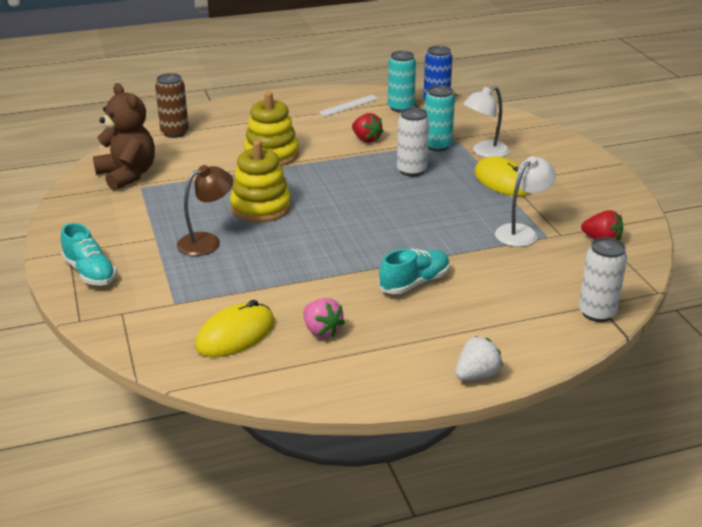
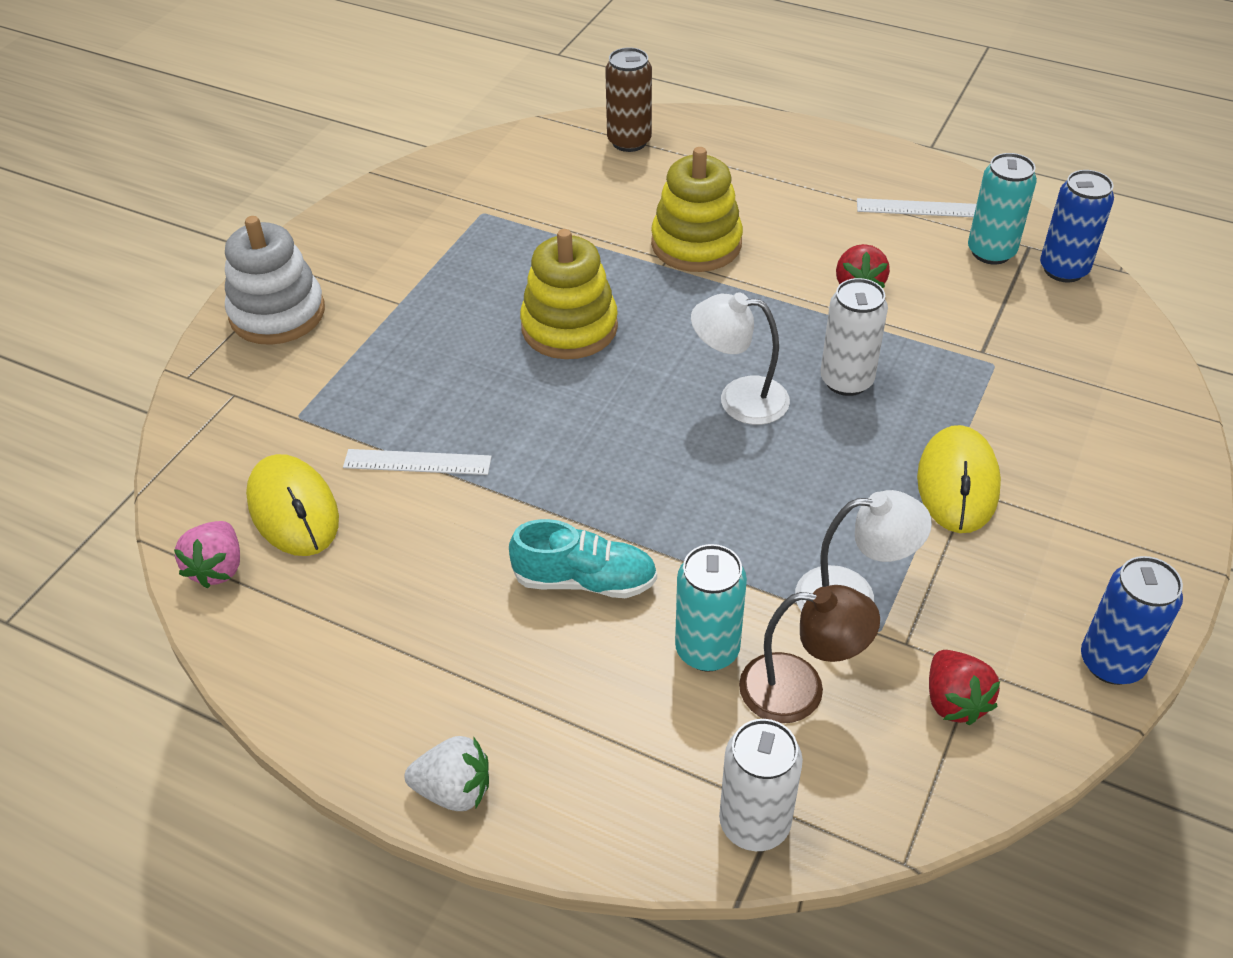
camera: 45 degrees right, 15 degrees up
(90, 272) = (277, 313): turquoise shoe -> white stacking toy
(127, 175) = (492, 184): brown teddy bear -> none
(207, 241) = (443, 344): brown lamp -> brown lamp (800, 689)
(235, 334) = (293, 509): yellow mouse -> yellow mouse turned 60 degrees clockwise
(269, 286) = (417, 462): none -> white ruler
(322, 331) = (381, 575): pink strawberry -> pink strawberry (217, 568)
(437, 146) = (948, 356): turquoise can -> turquoise can (707, 650)
(484, 152) = (1007, 410): white lamp -> white lamp (739, 399)
(629, 203) = (1111, 662): none -> blue can

